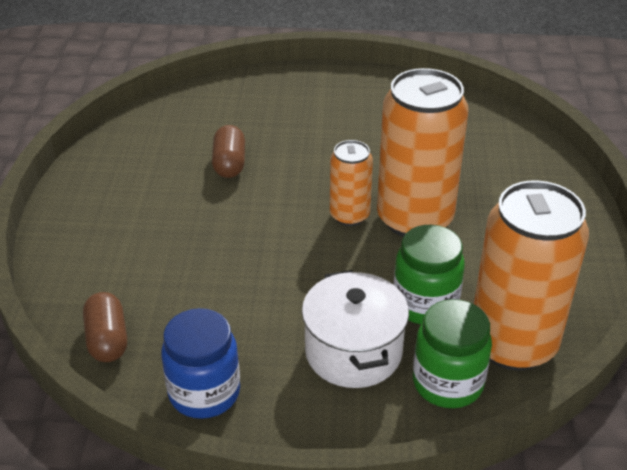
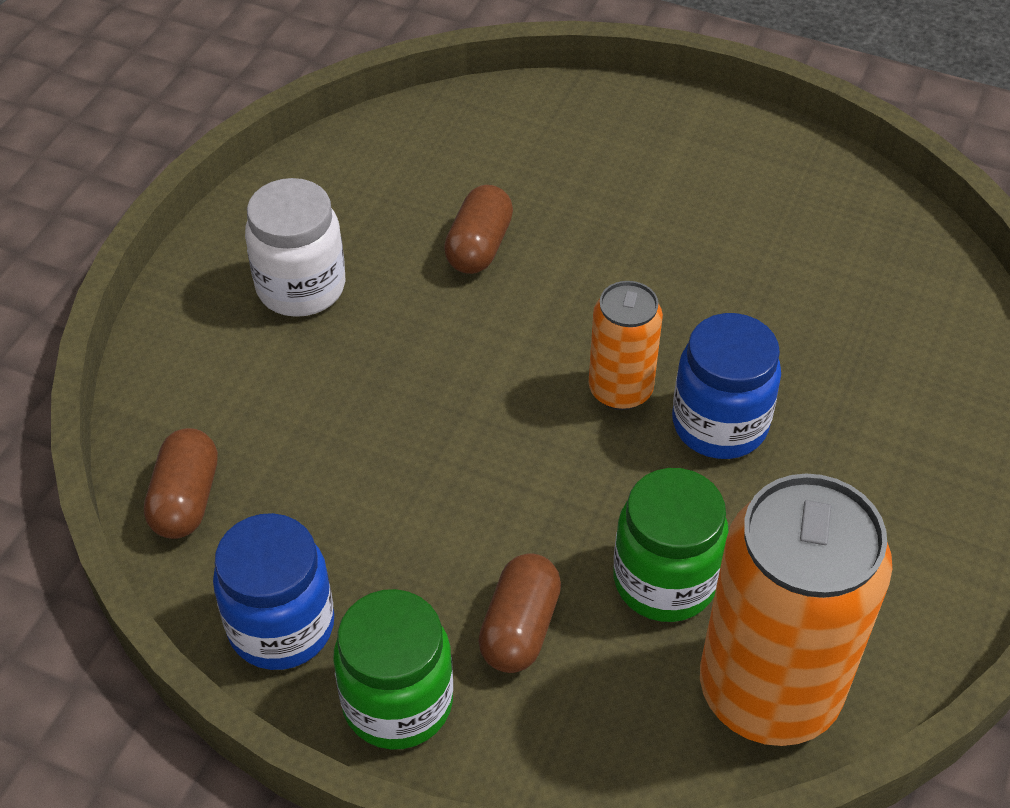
camera: 20 degrees right, 10 degrees up
(129, 208) = (301, 287): none -> white jar
(353, 352) = (520, 628): white pot -> brown capsule
(414, 219) = (719, 424): orange can -> blue jar
(447, 383) = (635, 725): green jar -> green jar (397, 702)

